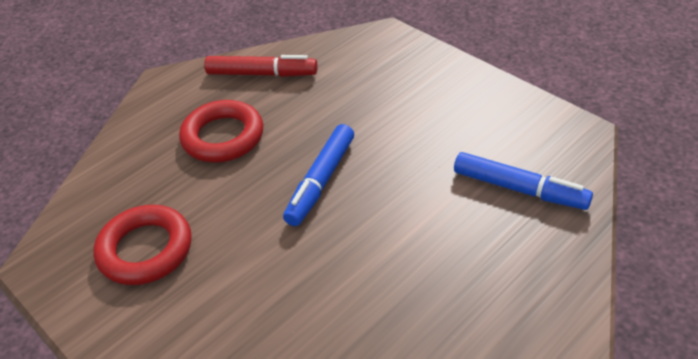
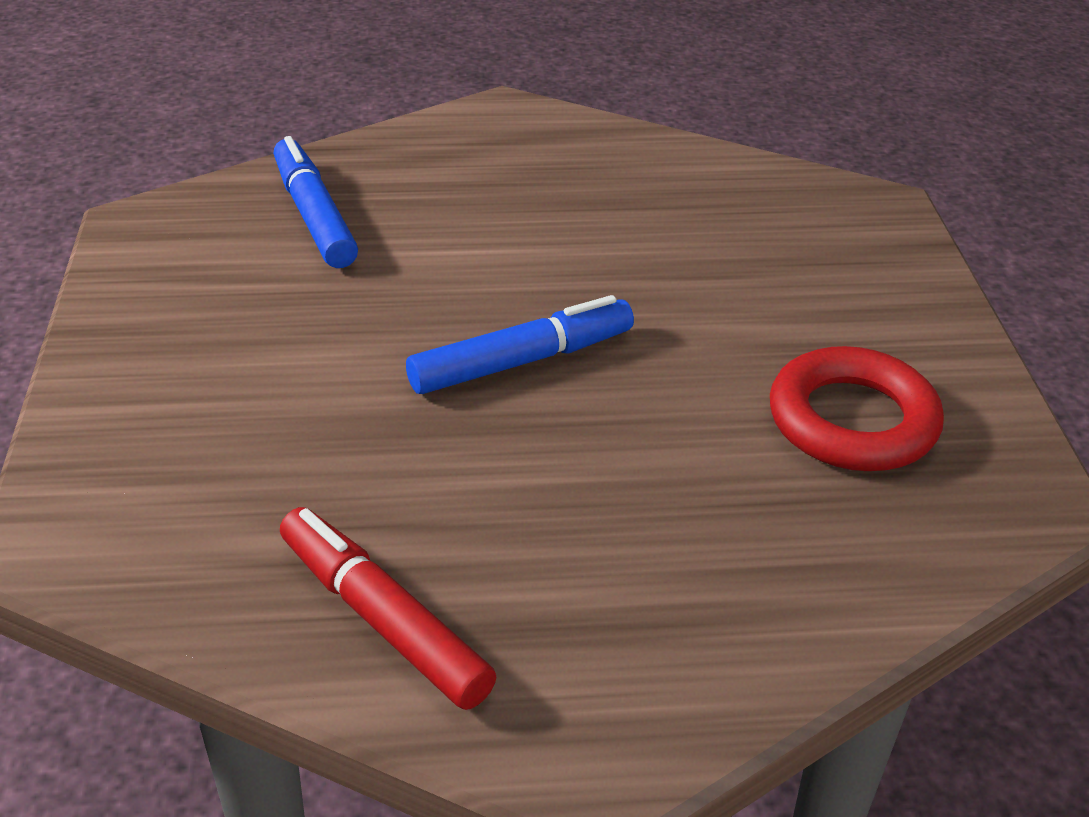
camera: 145 degrees left, 5 degrees down
(223, 137) = (592, 526): red ring -> none

